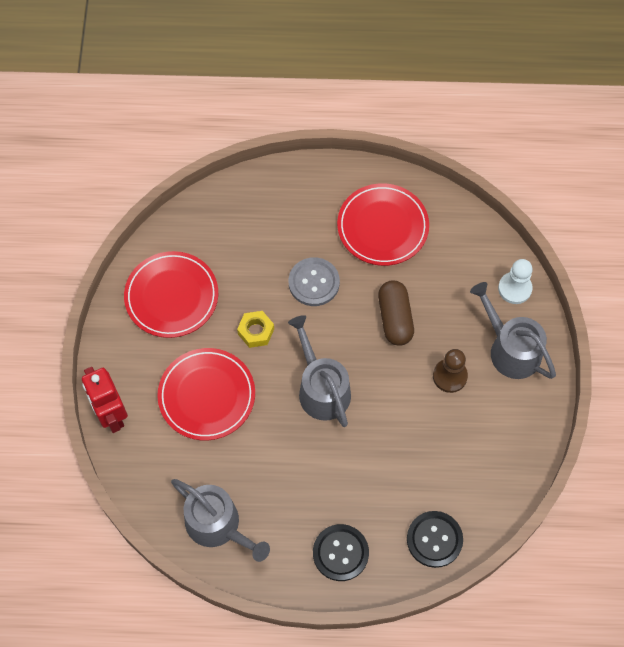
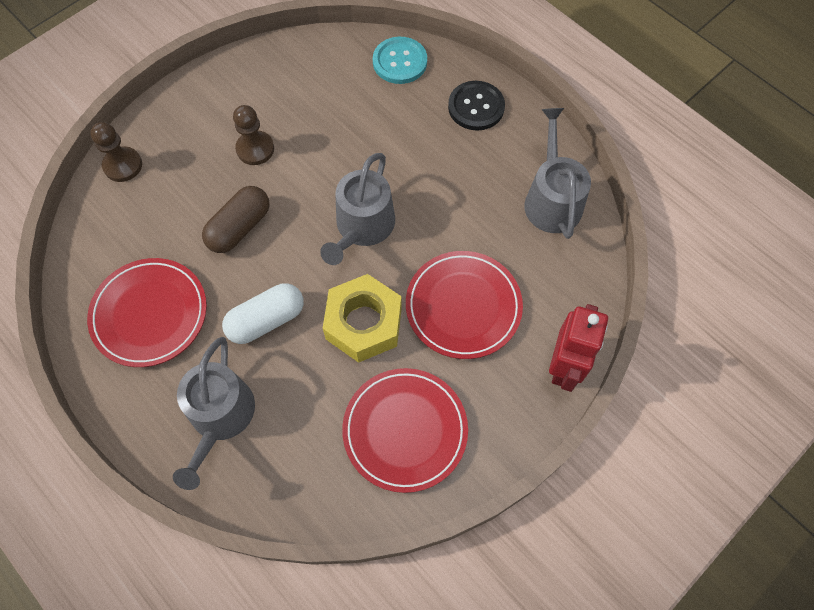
camera: 135 degrees left, 0 degrees up
(256, 331) = (364, 323): yellow nut -> yellow nut, size x1.82
(314, 282) = (266, 320): grey button -> white capsule
(434, 539) = (400, 62): black button -> turquoise button
(510, 349) = (187, 127): grey watering can -> grey watering can (220, 417)
(514, 288) = (123, 165): white pawn -> brown pawn

